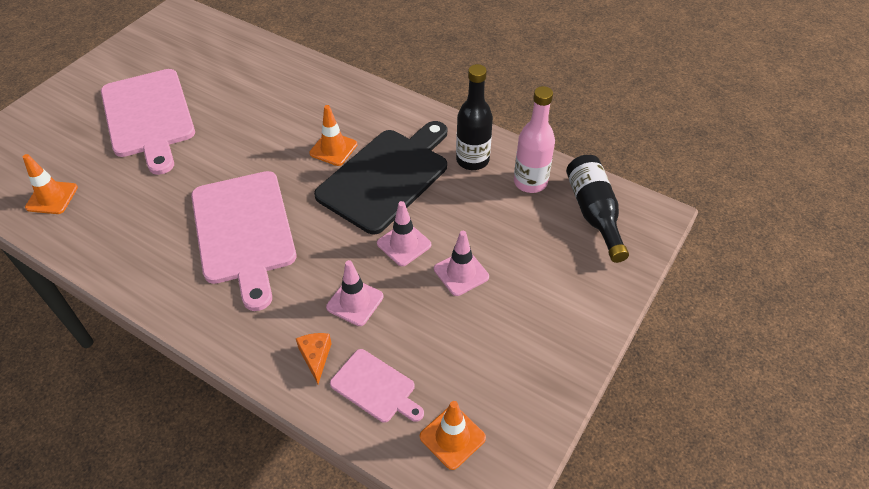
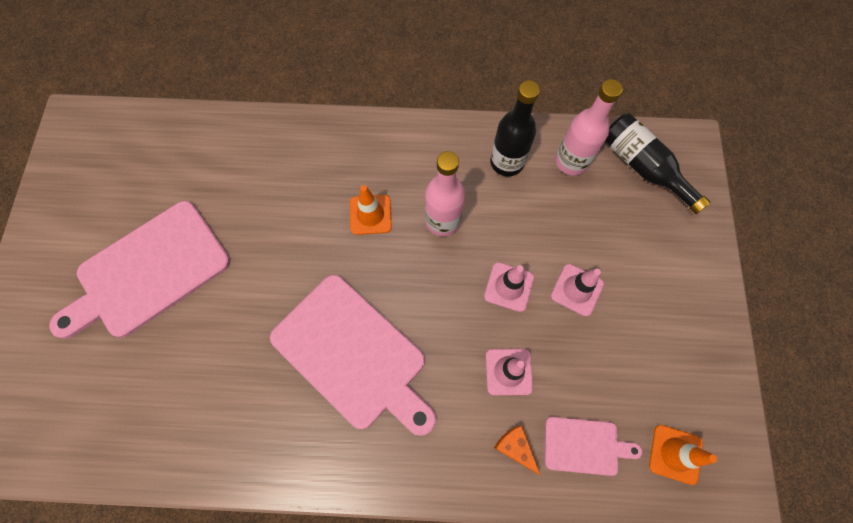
camera: 30 degrees left, 20 degrees up
(52, 197) = (121, 425): orange traffic cone -> none
(148, 116) = (148, 272): pink cutting board -> pink cutting board turned 105 degrees clockwise
(387, 176) = (443, 221): black cutting board -> pink bottle

